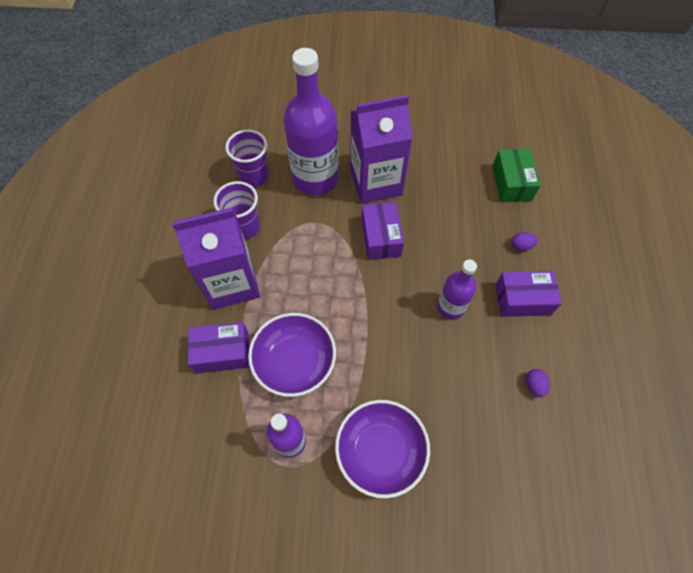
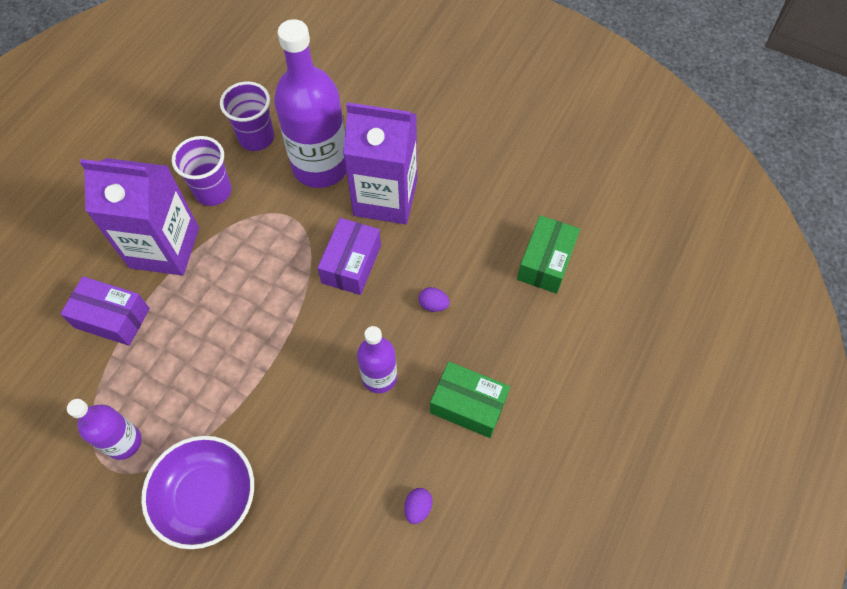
camera: 25 degrees right, 0 degrees up
(294, 361) = (177, 360): purple bowl -> none
(521, 246) = (507, 342): purple egg -> purple egg (433, 305)
(522, 299) = (468, 405): purple box -> green box

